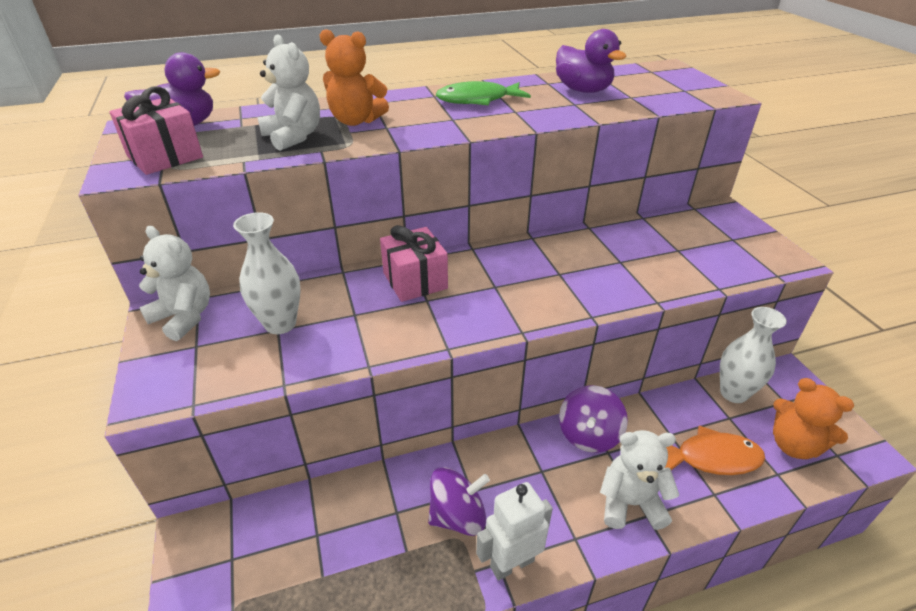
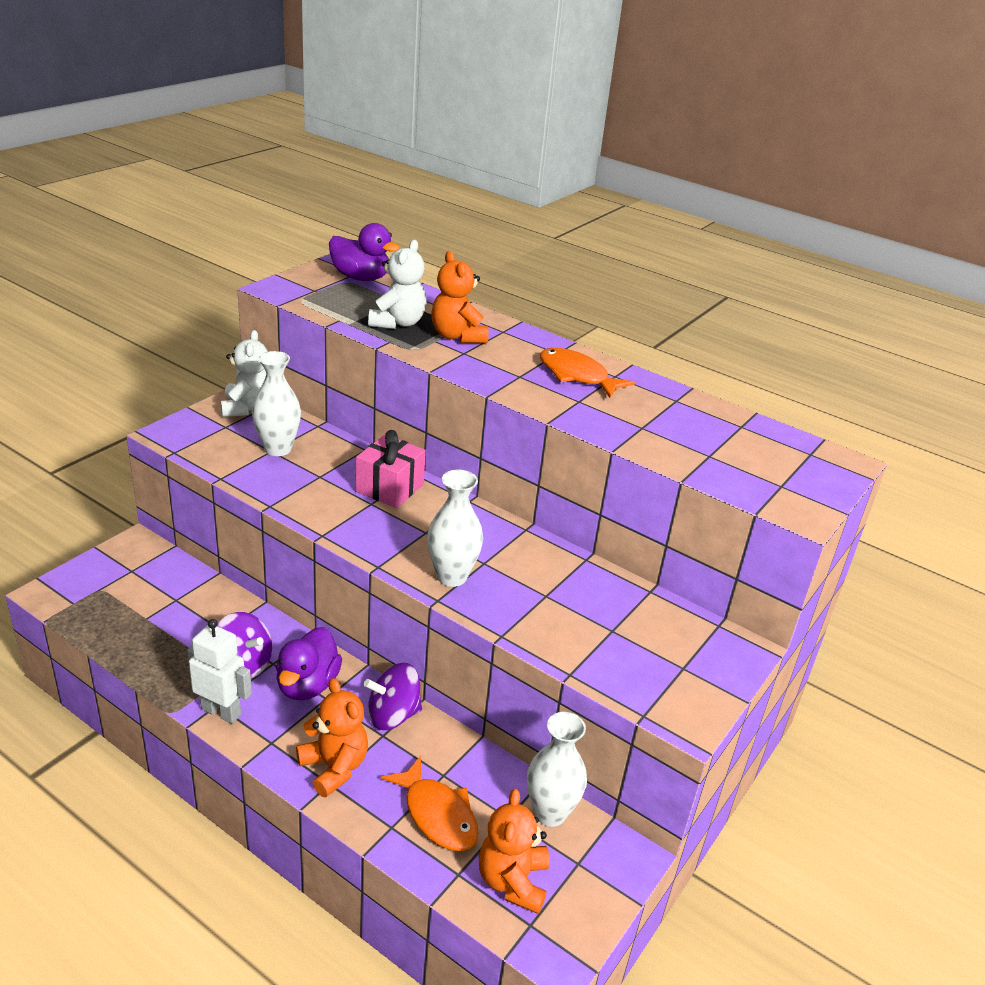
camera: 50 degrees right, 5 degrees down
(165, 157) = (311, 292): pink gift -> none
(477, 100) = (577, 376): green fish -> orange fish
(566, 296) = (452, 576): none -> white vase
(583, 90) = (684, 424): purple duck -> purple duck (307, 685)
(630, 503) = (334, 767): white teddy bear -> orange teddy bear

